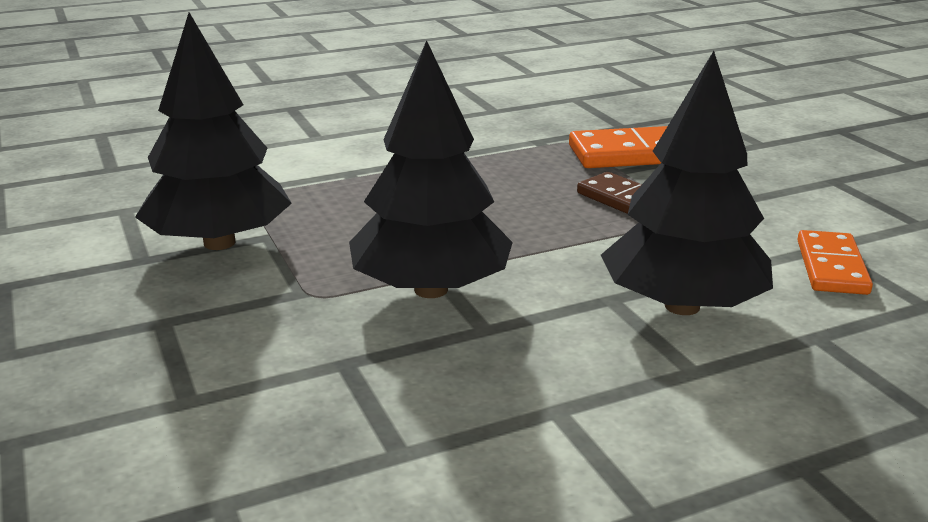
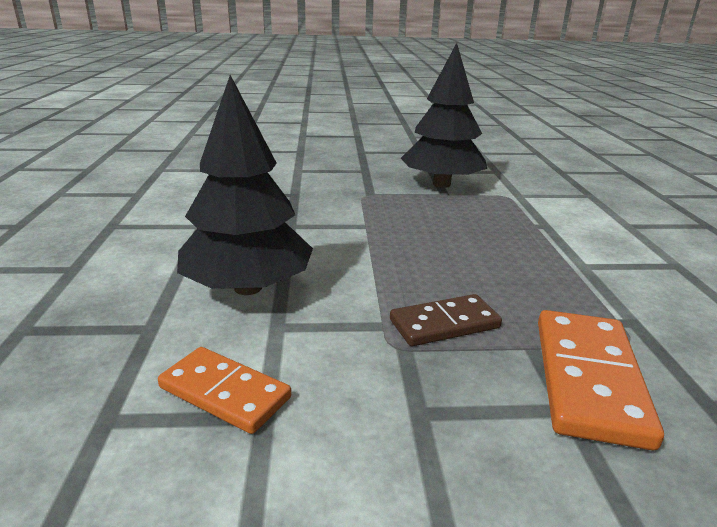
camera: 110 degrees right, 0 degrees up
(431, 290) = (345, 220): black tree -> none

